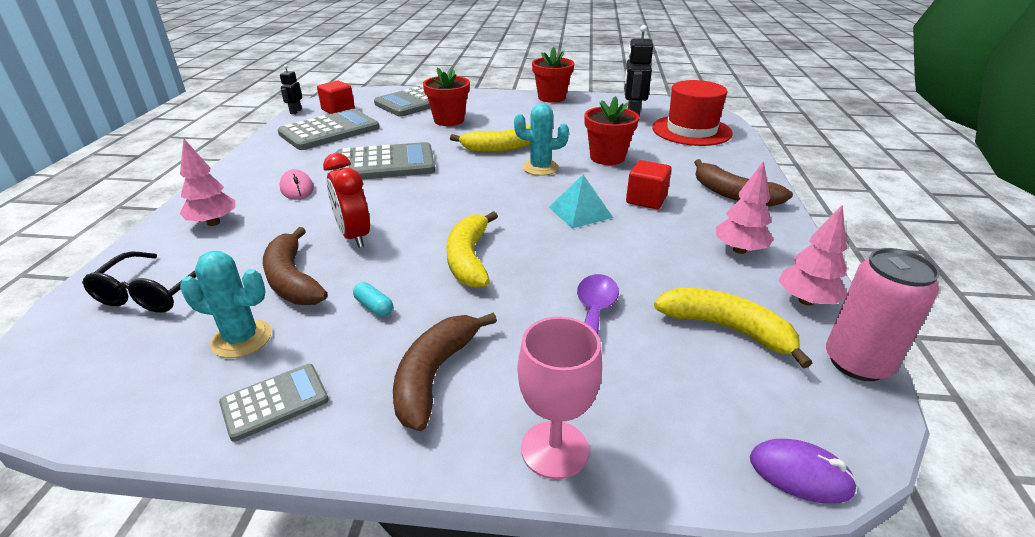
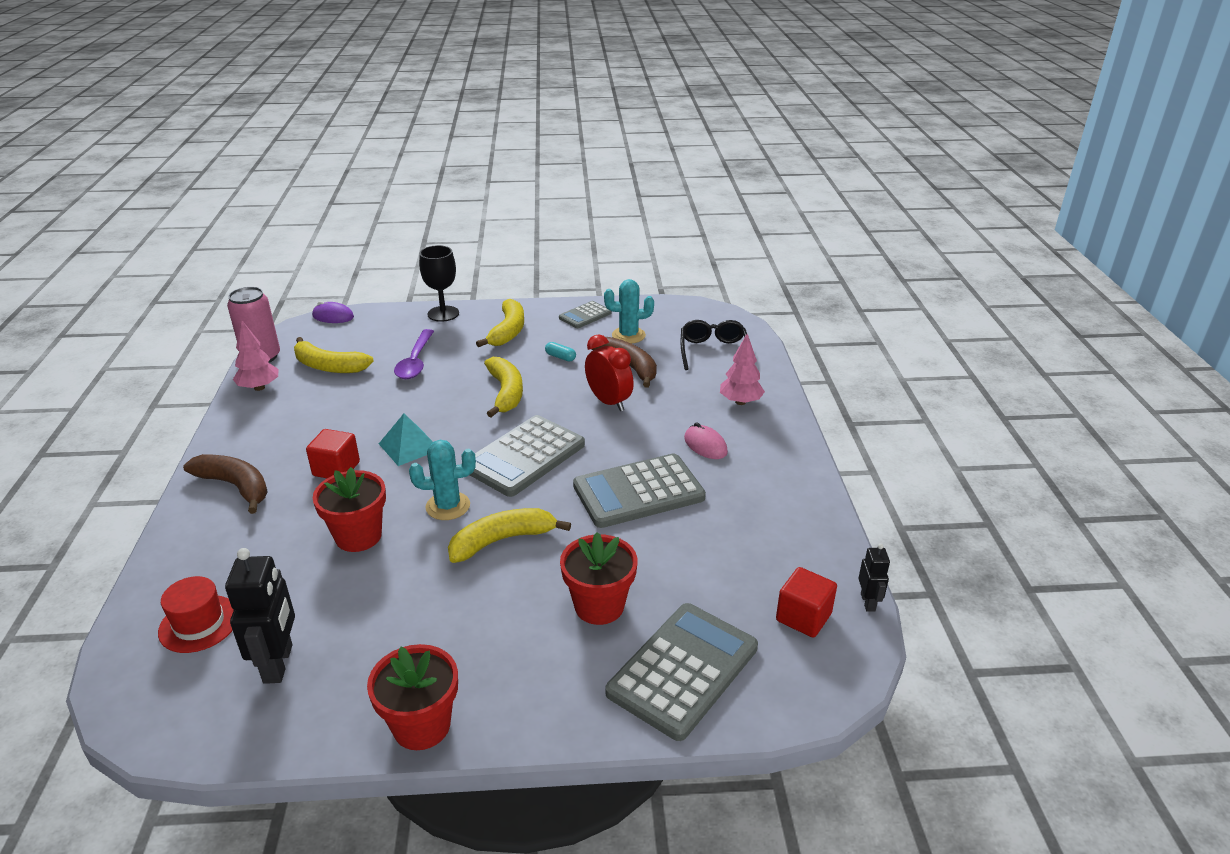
camera: 170 degrees right, 0 degrees up
(329, 131) = (762, 552): grey calculator -> grey calculator (524, 457)
(434, 375) = (508, 331): brown banana -> yellow banana
(554, 449) = (443, 314): pink goblet -> black goblet
(691, 130) = (199, 623): red hat -> red hat, size x0.60
(739, 250) = (278, 422): pink tree -> none

